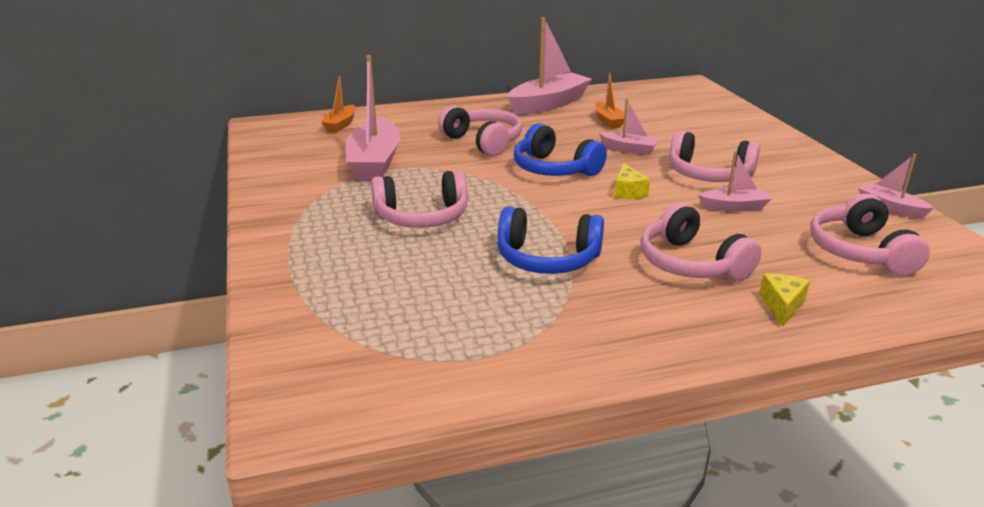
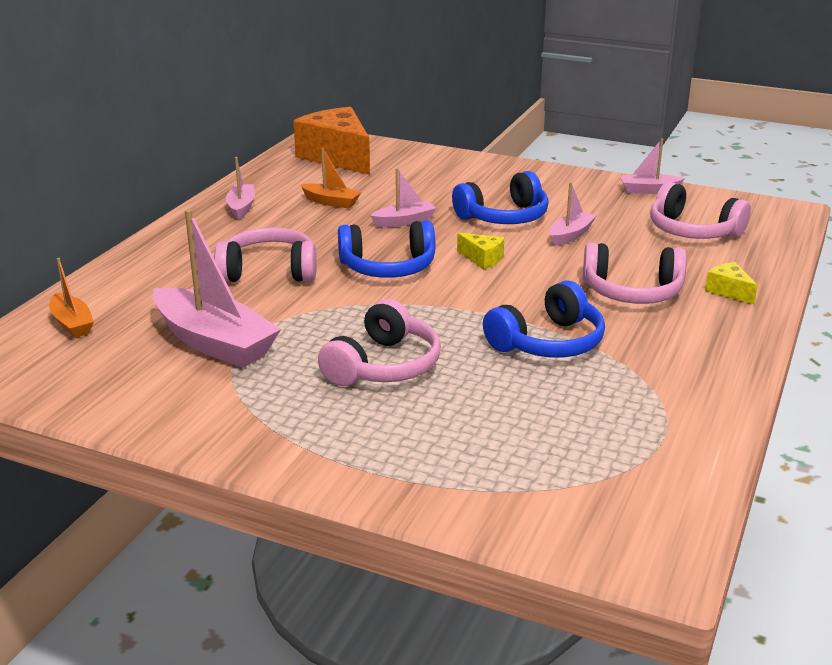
camera: 50 degrees left, 0 degrees up
(548, 104) = (241, 207): pink boat -> pink boat, size x0.51
(675, 98) = (337, 157): none -> orange cheese
(709, 175) = (504, 217): pink headphones -> blue headphones

